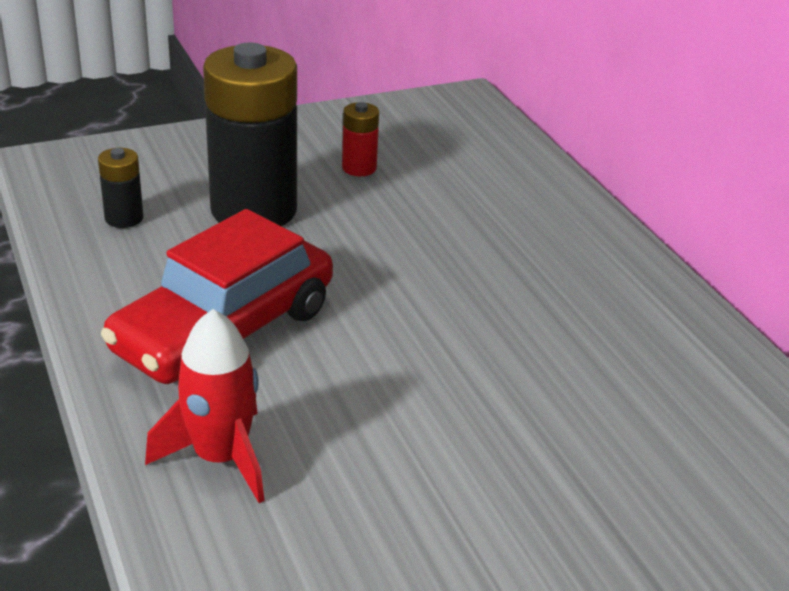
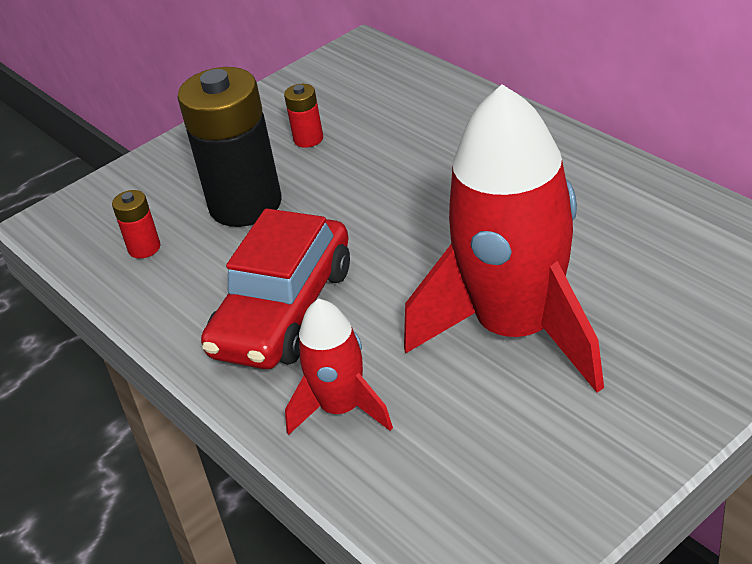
camera: 10 degrees left, 5 degrees up
(124, 218) = (144, 248): black battery -> red battery
(468, 442) = (516, 330): none -> red rocket

